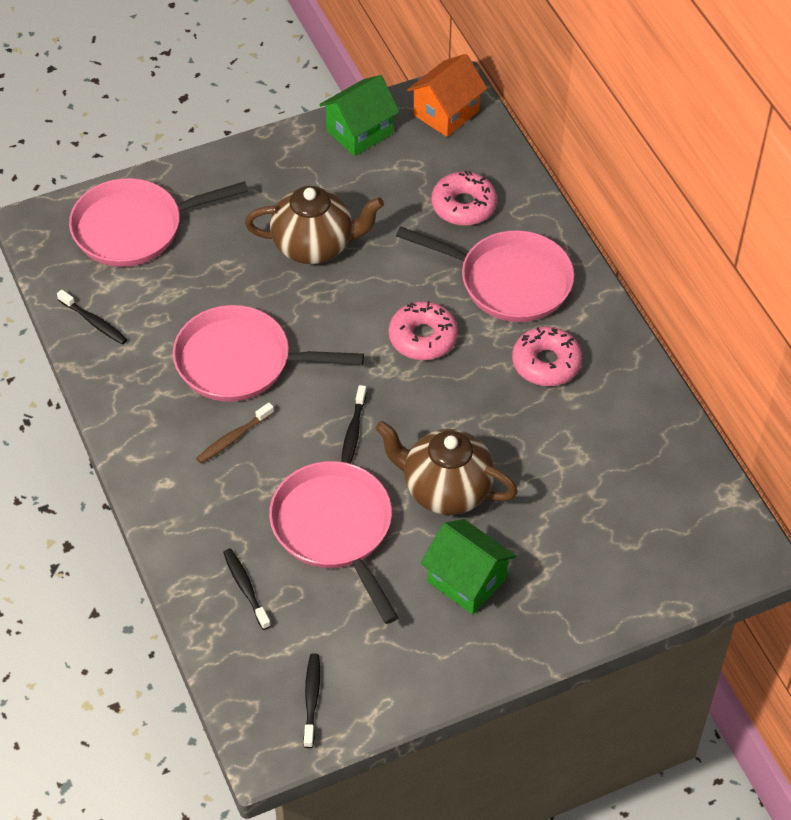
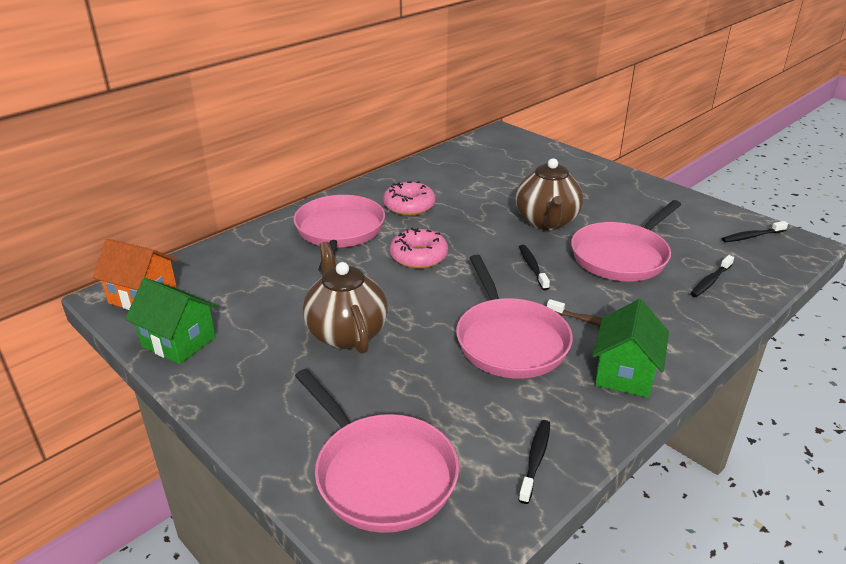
camera: 110 degrees left, 20 degrees down
(353, 432) = (532, 267): black toothbrush -> black toothbrush turned 90 degrees counterclockwise
(463, 206) = (263, 265): pink donut -> none
(466, 580) = (606, 203): green house -> green house (625, 373)

